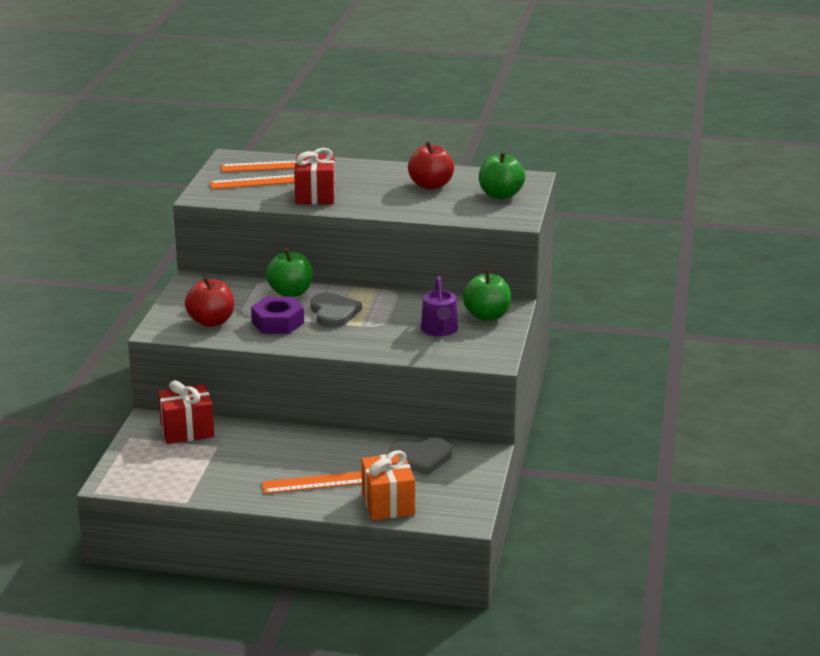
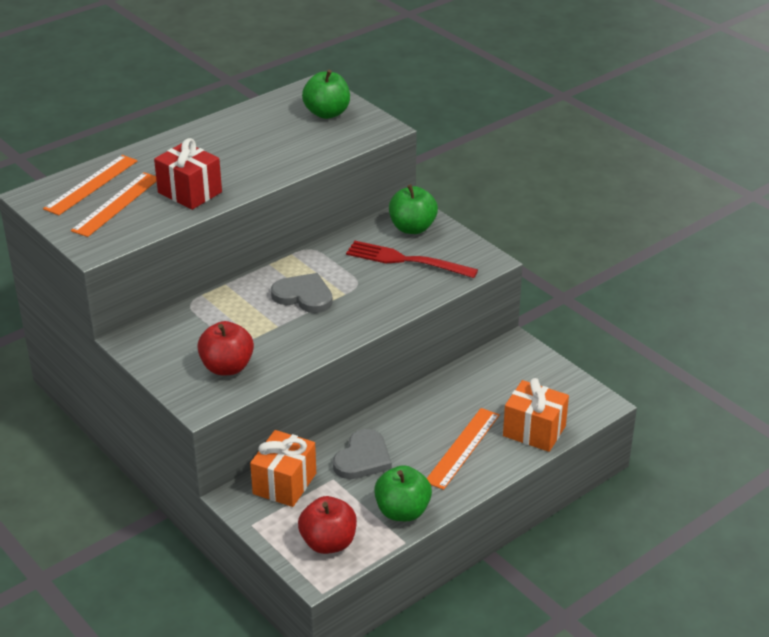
camera: 50 degrees left, 10 degrees up
(187, 430) = (284, 483): red gift -> orange gift
(277, 323) = (280, 333): purple nut -> none
(290, 292) = (234, 300): green apple -> green apple (402, 511)
(421, 458) = (486, 379): grey heart -> grey heart (363, 458)
(430, 185) = (259, 132): red apple -> red apple (328, 543)
(439, 330) = (405, 260): purple watering can -> red fork

